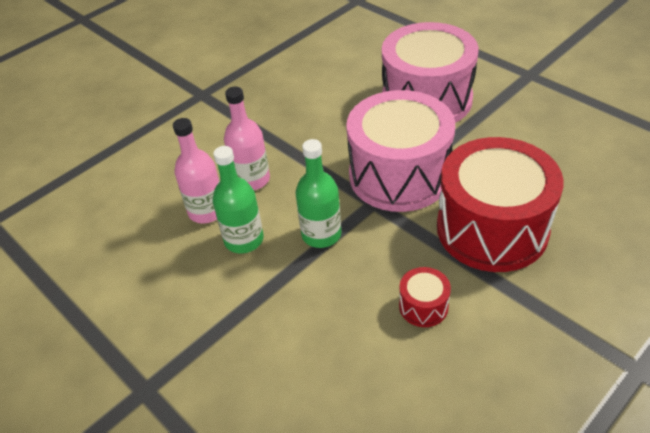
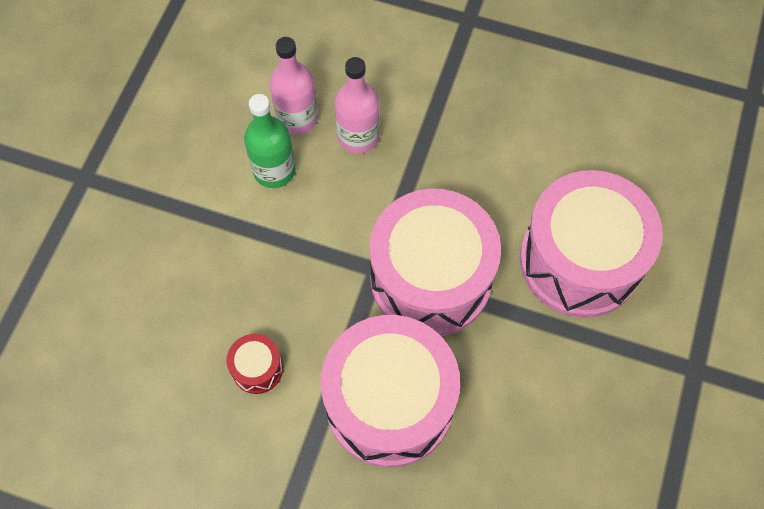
camera: 60 degrees right, 20 degrees up
(321, 234) = (310, 237): green bottle -> none
(492, 228) = (389, 403): red drum -> pink drum

